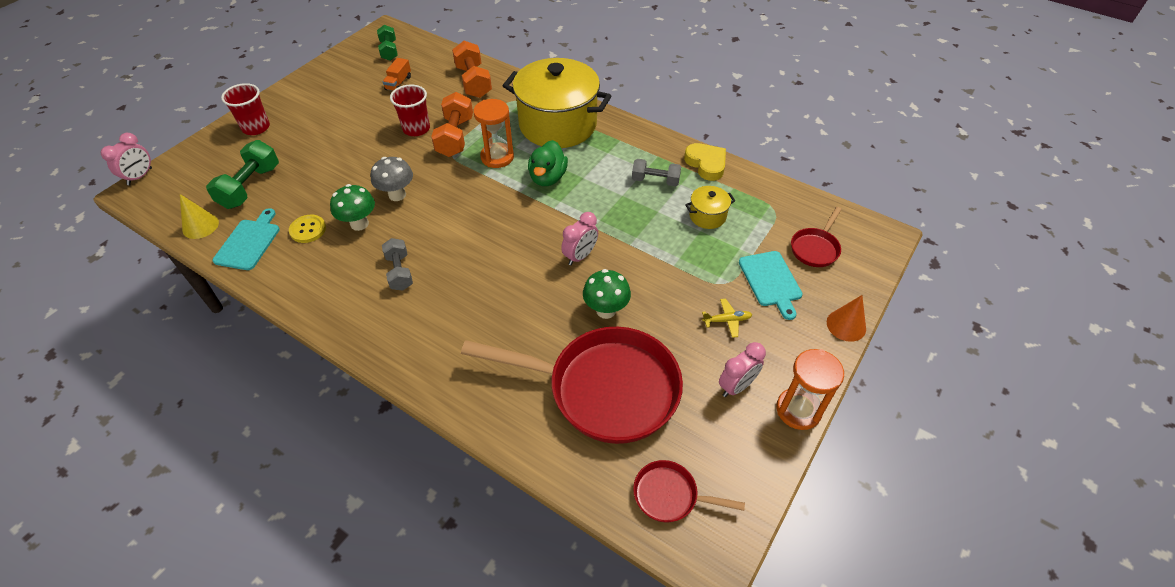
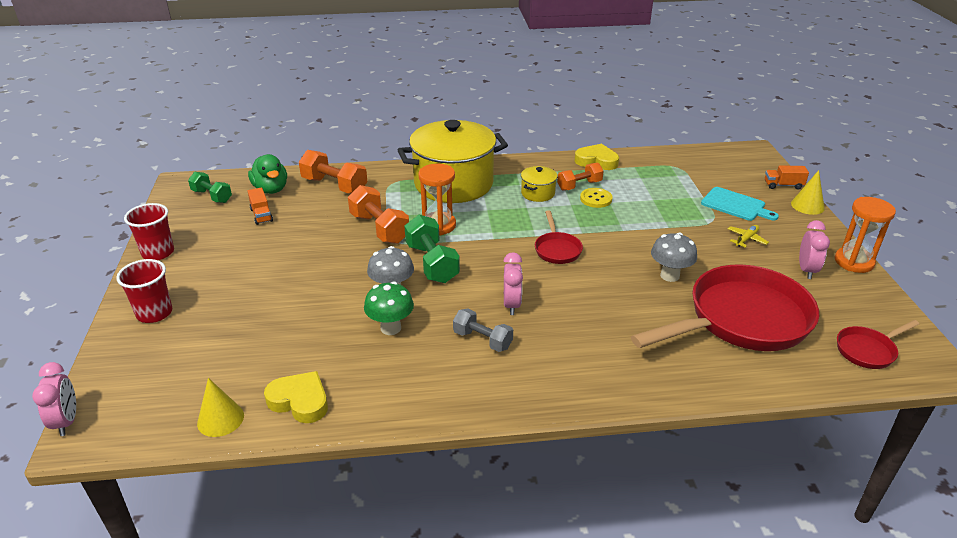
camera: 40 degrees left, 15 degrees down
(249, 242) = (300, 401): turquoise cutting board -> yellow heart
(250, 187) = (227, 360): green dumbbell -> green dumbbell (432, 263)
(308, 230) = (347, 358): yellow button -> yellow button (596, 199)
(416, 129) = (334, 239): red cup -> red cup (158, 253)
(547, 178) = (500, 220): green duck -> green duck (271, 189)
(580, 256) = (601, 254): pink clock -> pink clock (511, 305)
(606, 310) = (669, 276): green mushroom -> grey mushroom
(655, 181) = (579, 185): grey dumbbell -> orange dumbbell
(707, 216) = (644, 189): yellow pot -> yellow pot (538, 193)
(815, 248) = (731, 175): red pan -> red pan (557, 249)
(846, 325) = (807, 206): orange cone -> yellow cone
(855, 289) = (783, 185): none -> orange truck

